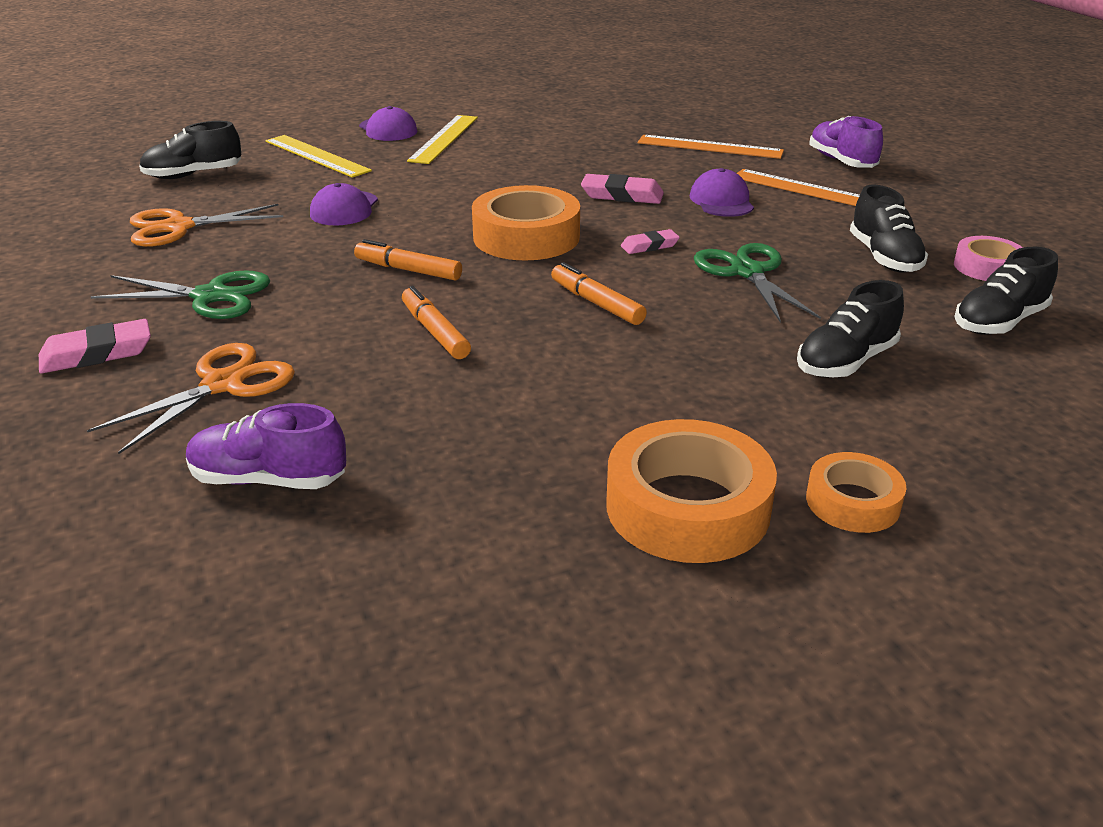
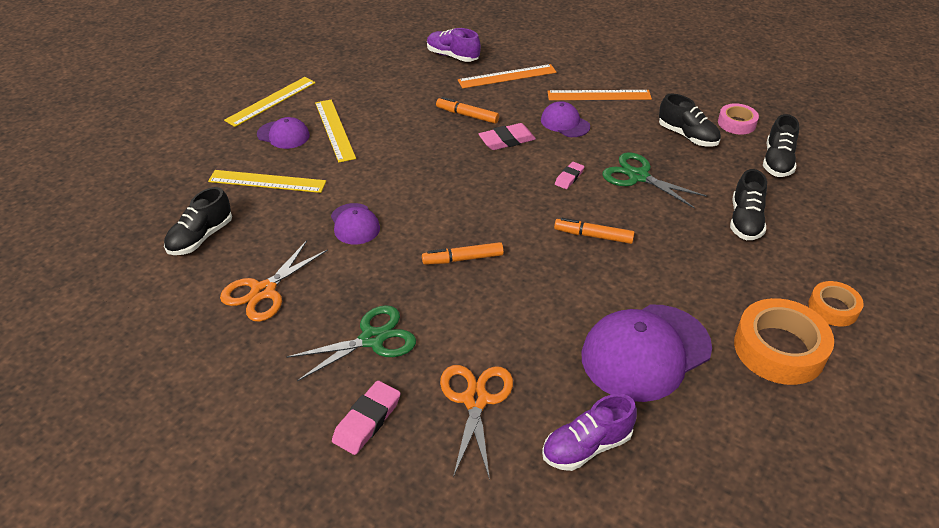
camera: 35 degrees left, 10 degrees up
(417, 105) = (271, 101): none -> yellow ruler
(435, 332) = (538, 300): orange marker -> orange marker (467, 115)
(488, 429) = (645, 352): none -> purple cap
(526, 237) = (495, 200): orange tape -> none
(841, 161) = (590, 63): purple shoe -> purple shoe (452, 56)

